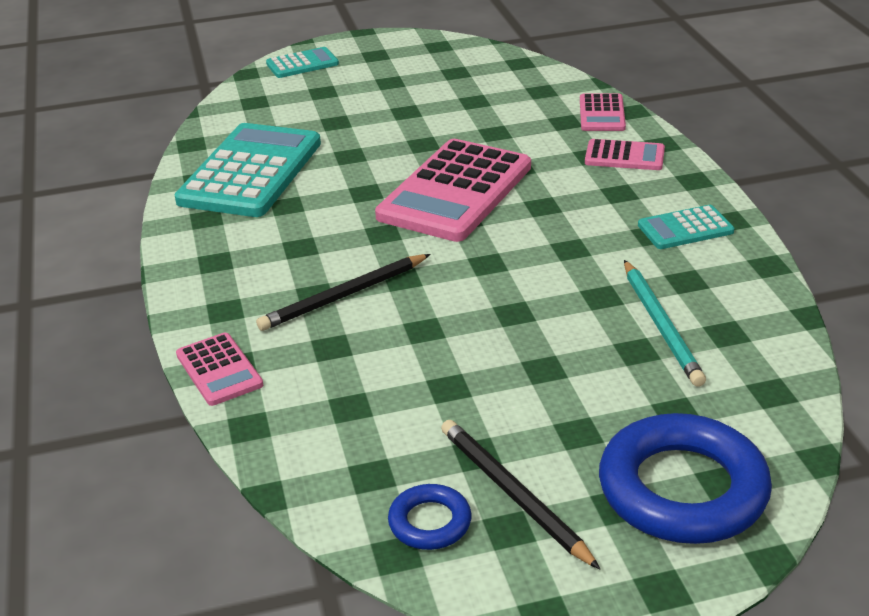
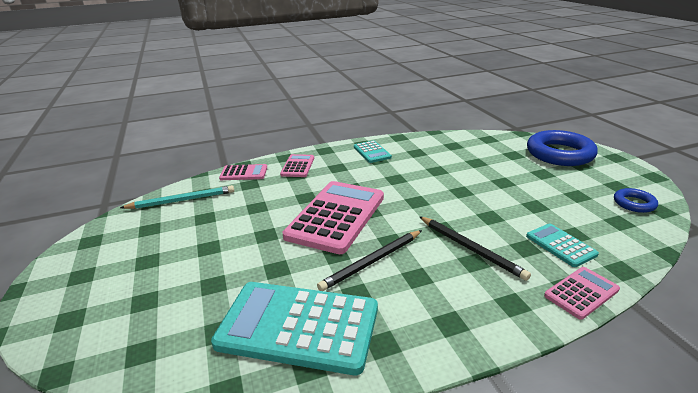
camera: 95 degrees left, 5 degrees down
(302, 64) = (65, 326): turquoise calculator -> turquoise calculator (560, 245)
(455, 192) = (336, 216): pink calculator -> pink calculator turned 90 degrees counterclockwise
(513, 495) = (596, 185): black pencil -> black pencil (372, 262)
(661, 325) = (455, 157): turquoise pencil -> turquoise pencil (182, 200)

